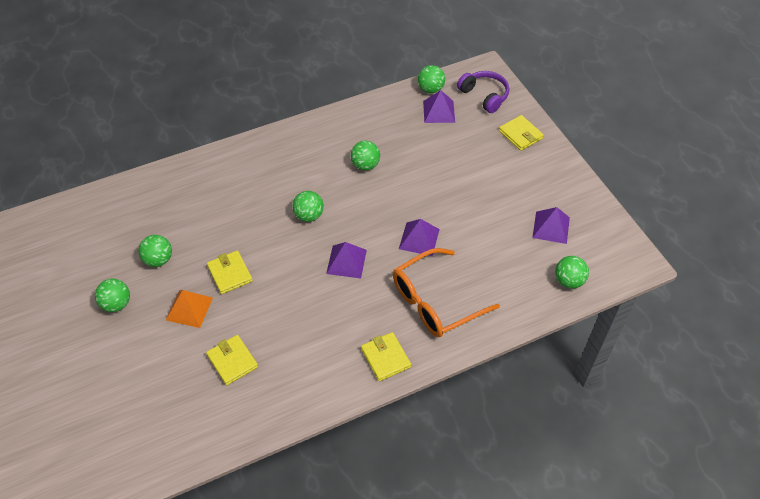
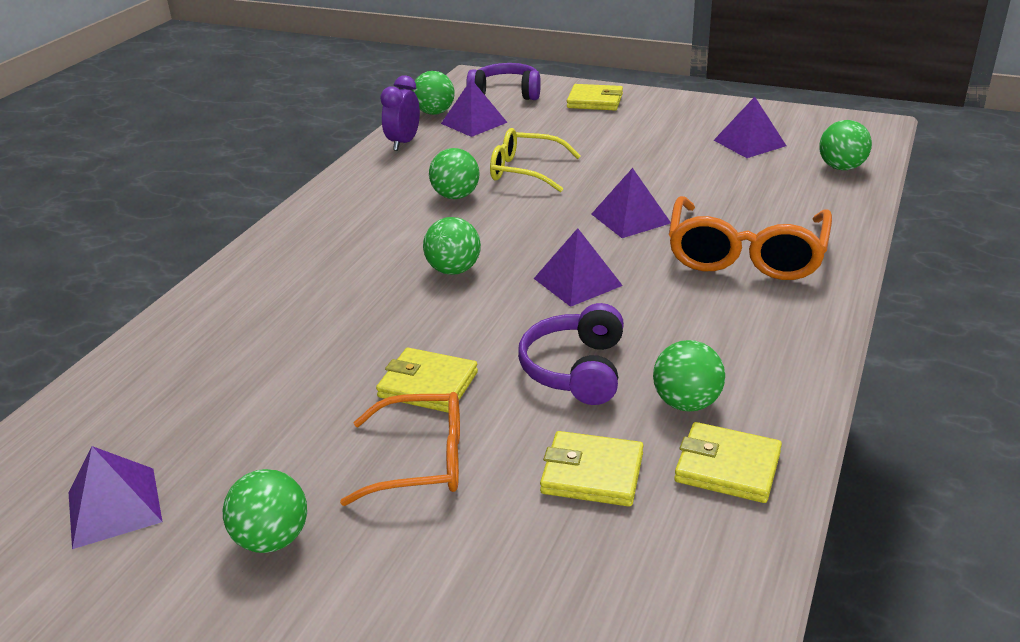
camera: 40 degrees left, 20 degrees down
(89, 251) = (114, 507): none -> purple pyramid
(158, 260) = (276, 439): green ball -> green ball (686, 403)
(189, 308) = (421, 461): orange pyramid -> orange glasses
(286, 309) = (576, 369): none -> purple headphones
(385, 358) = (785, 334): yellow wallet -> yellow wallet (727, 467)
(388, 106) = (403, 143): none -> purple clock
(416, 169) = (525, 171): none -> yellow glasses

